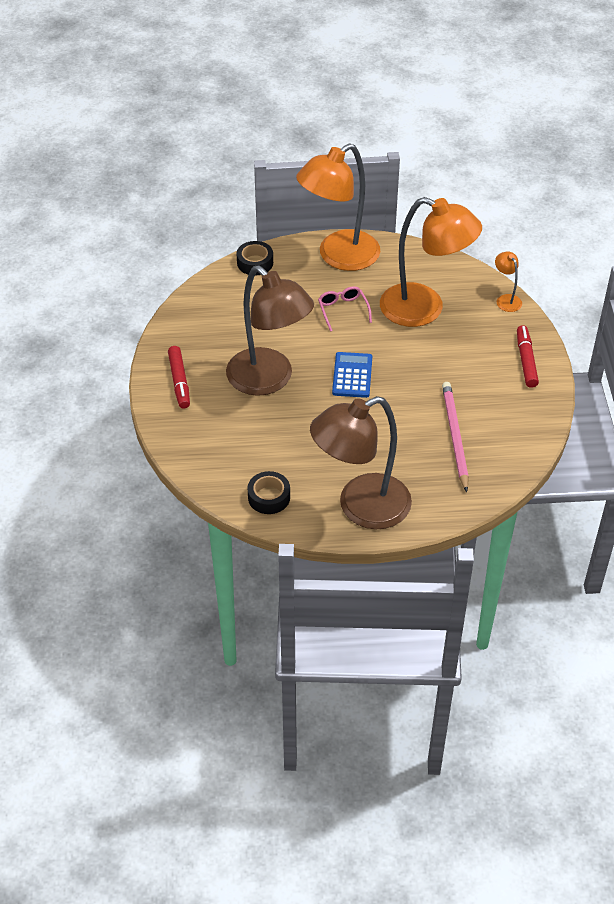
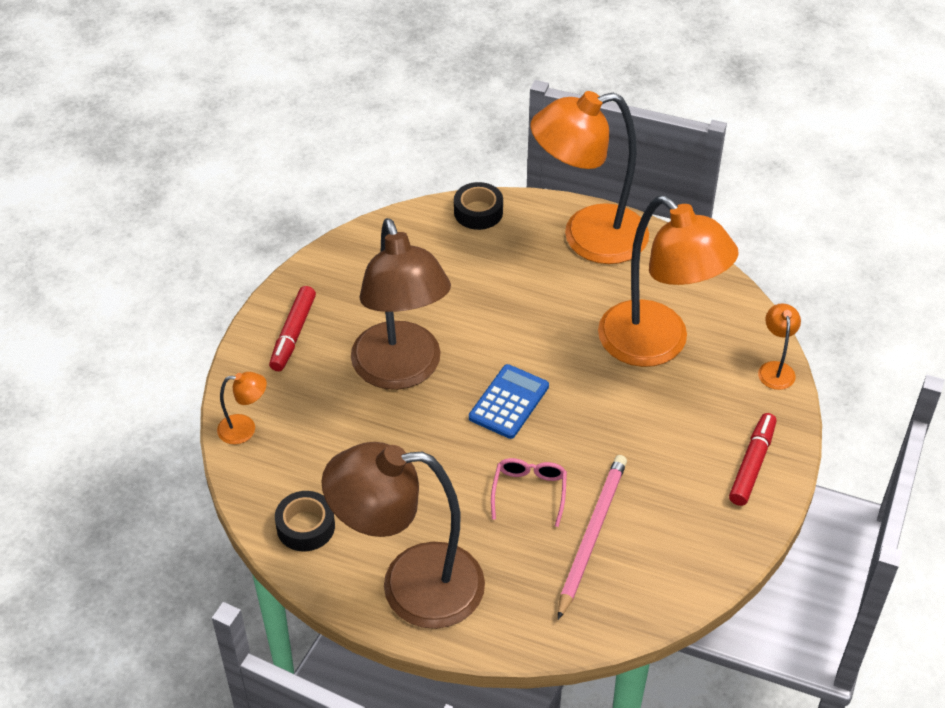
camera: 25 degrees right, 0 degrees up
(187, 452) = (245, 429): none -> orange lamp
(343, 310) = (550, 311): pink glasses -> pink glasses (529, 492)

